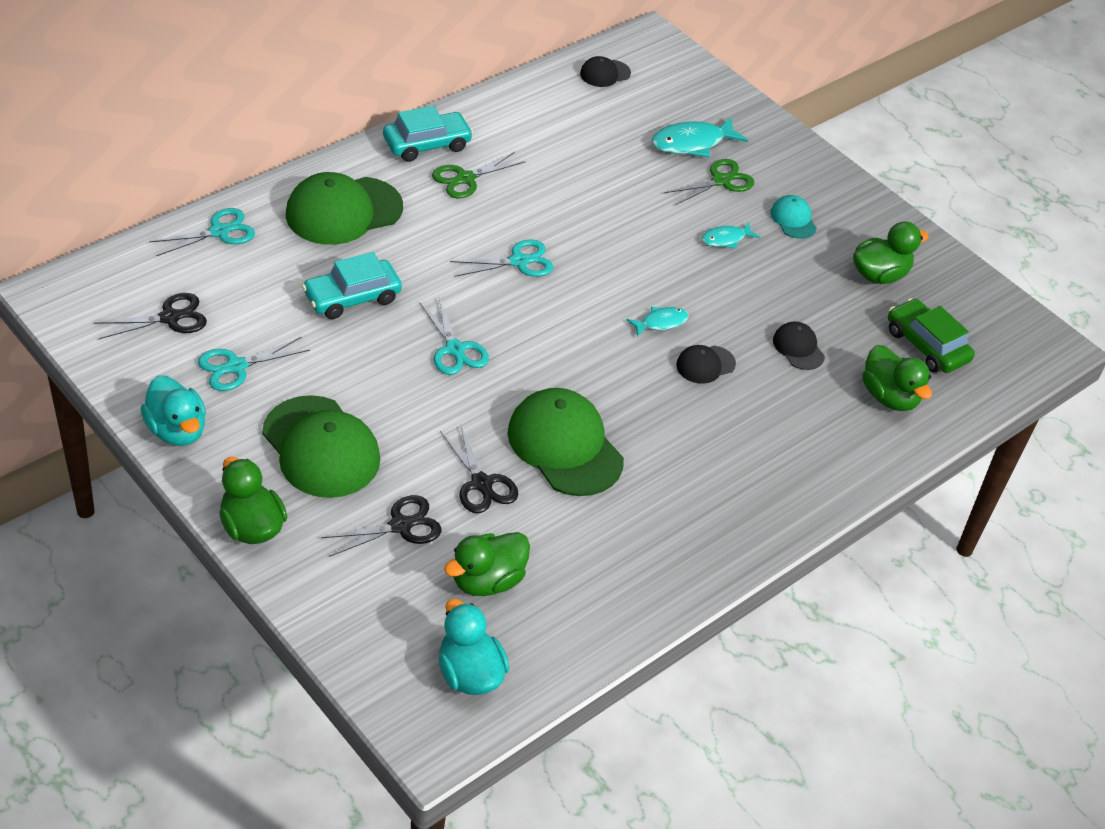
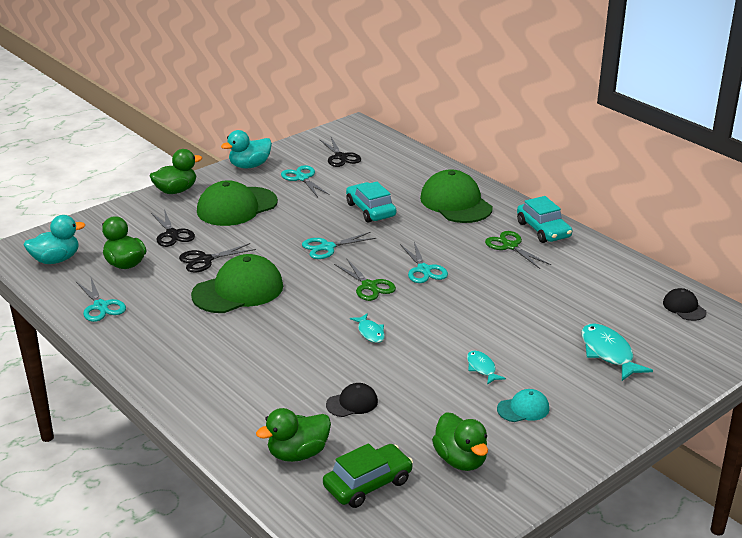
camera: 95 degrees right, 15 degrees down
(219, 232) = (421, 165): turquoise scissors -> turquoise scissors (101, 306)
(705, 365) = (326, 353): black cap -> none
(721, 181) = (561, 368): green scissors -> green scissors (369, 286)

